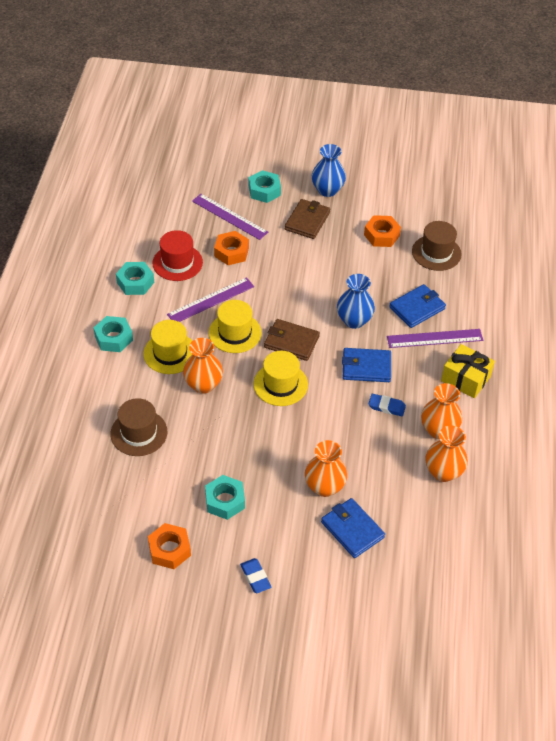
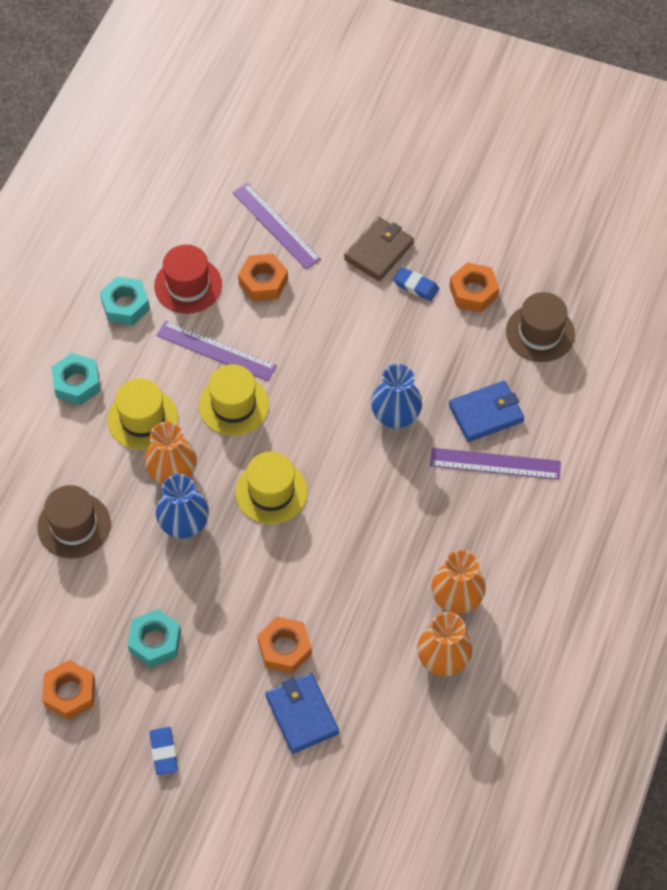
camera: 15 degrees right, 10 degrees up
(211, 300) = (216, 351): purple ruler -> purple ruler turned 45 degrees clockwise
(264, 191) = (334, 193): turquoise nut -> none
(291, 342) = (303, 432): brown wallet -> none
(324, 487) = (284, 648): orange vase -> orange nut
(327, 190) = (421, 207): blue vase -> blue vase (184, 524)
(366, 367) = (390, 489): blue wallet -> none
(386, 407) = (399, 551): blue eraser -> blue eraser (416, 286)
(465, 379) = (516, 531): yellow gift -> none

